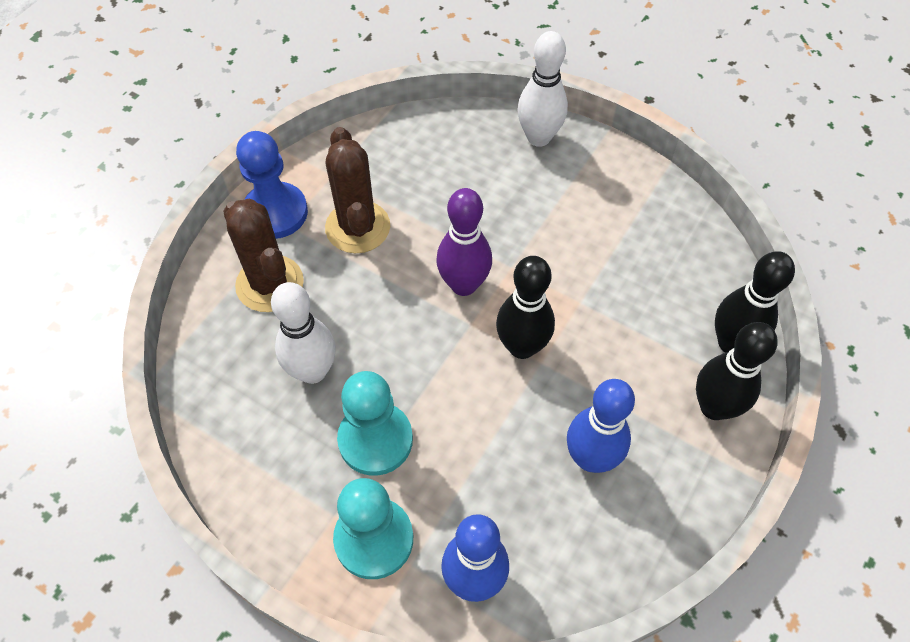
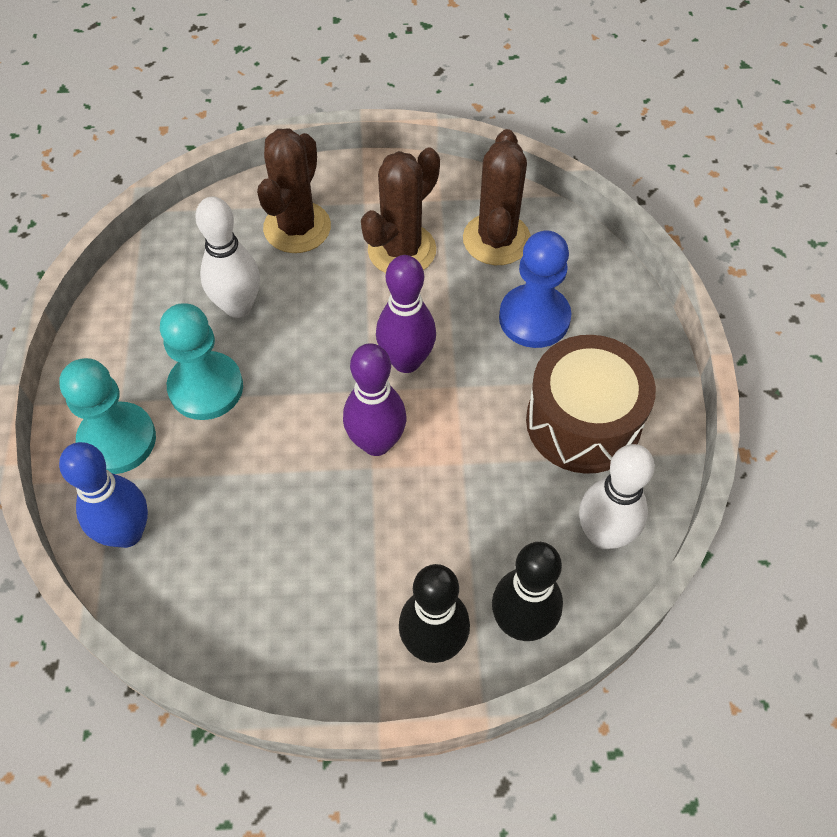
camera: 55 degrees right, 0 degrees up
(275, 212) = (369, 187): blue pawn -> blue pawn (534, 318)
(401, 164) = (496, 239): none -> brown cactus
(522, 347) = (376, 443): black bowling pin -> purple bowling pin
(538, 137) = (626, 324): white bowling pin -> white bowling pin (603, 535)
(591, 458) = (301, 562): blue bowling pin -> none
(599, 211) = (583, 422): none -> brown drum

